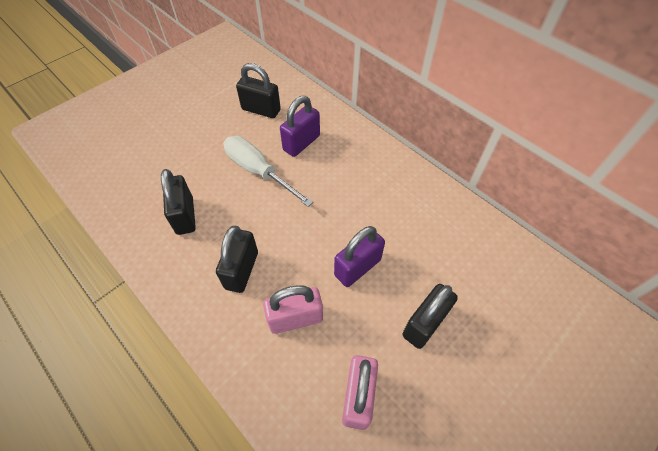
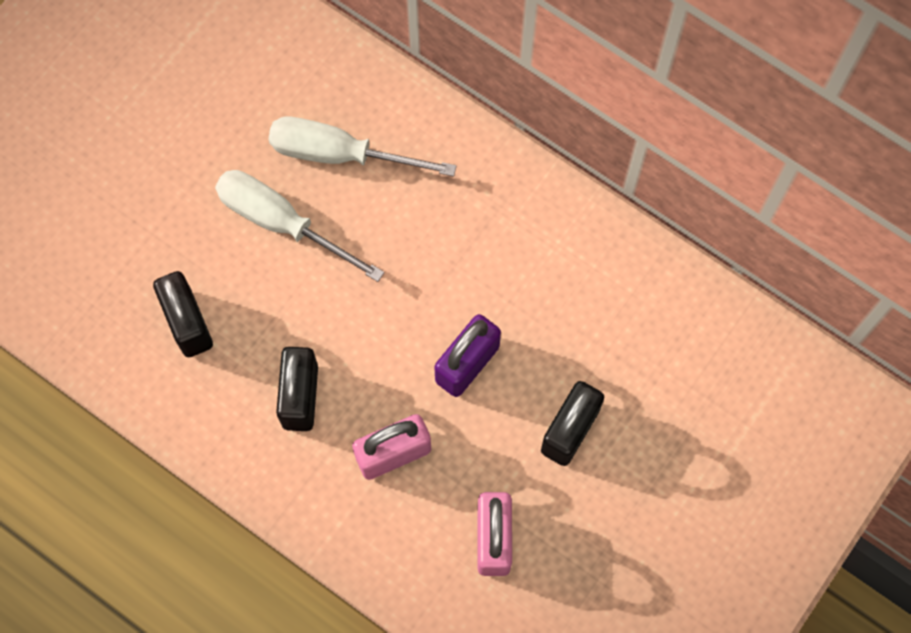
camera: 10 degrees left, 15 degrees up
(261, 110) = (253, 93): black padlock -> none
(301, 143) = (340, 154): purple padlock -> white screwdriver

